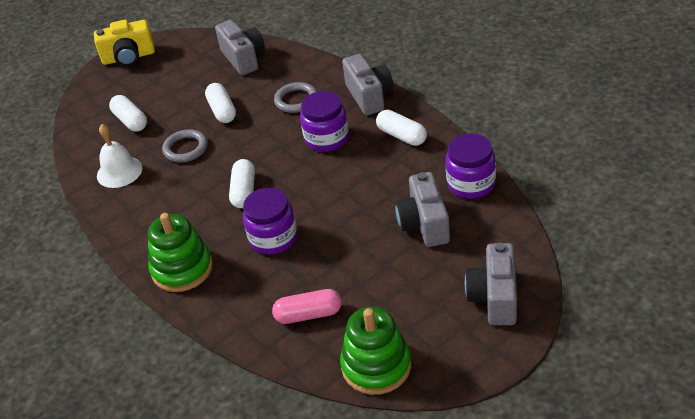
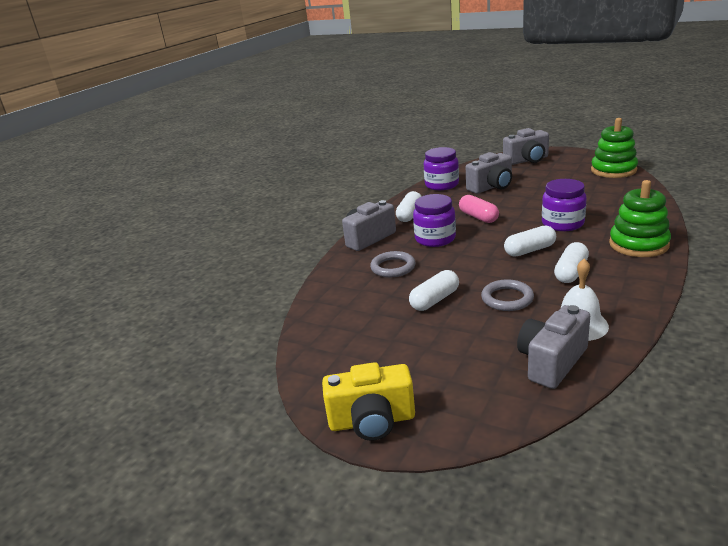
camera: 115 degrees left, 15 degrees down
(129, 57) = (372, 421): yellow camera -> yellow camera turned 120 degrees clockwise
(130, 121) = (497, 355): white capsule -> white capsule (571, 272)
(243, 58) = (337, 320): grey camera -> grey camera (551, 362)
(308, 315) = (608, 194): pink capsule -> pink capsule (478, 217)

